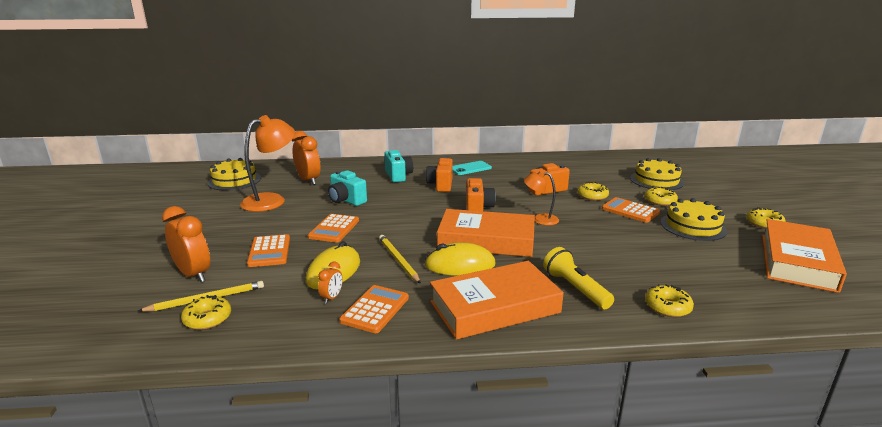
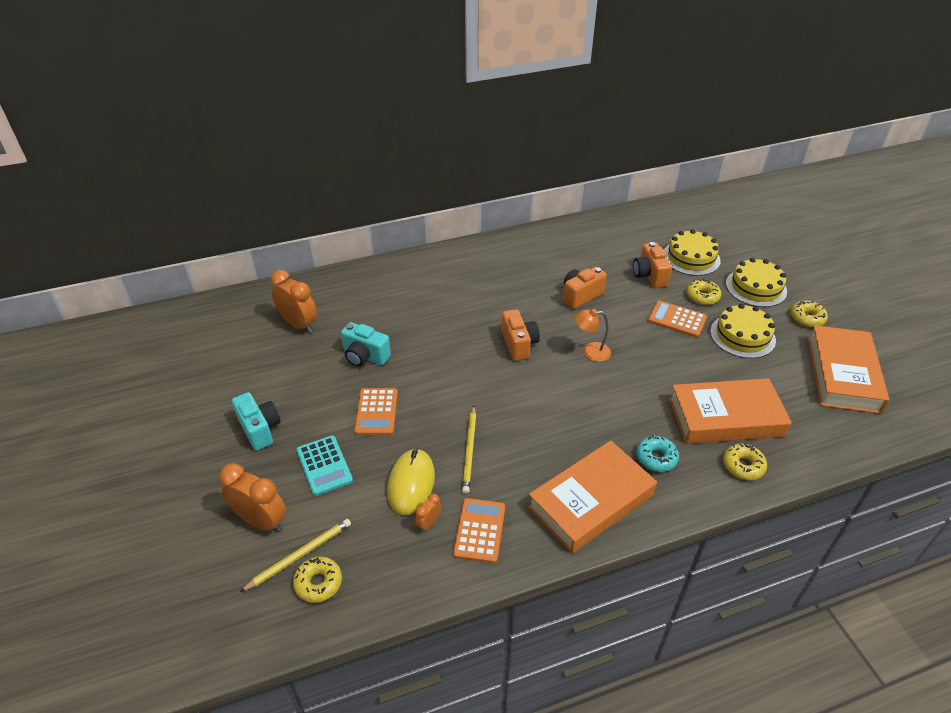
camera: 15 degrees left, 20 degrees up
(234, 180) = (204, 341): yellow cake -> yellow cake (756, 287)
(269, 251) = (324, 465): orange calculator -> turquoise calculator
(271, 200) = (275, 372): orange lamp -> none
(332, 297) = (429, 523): orange clock -> orange clock turned 150 degrees counterclockwise
(398, 176) = (404, 296): turquoise camera -> turquoise camera (260, 429)
(398, 260) = (470, 451): yellow pencil -> yellow pencil turned 135 degrees counterclockwise
(441, 185) = (461, 307): orange camera -> orange camera (649, 275)
(460, 265) = (535, 445): yellow mouse -> none
(470, 168) = (482, 267): turquoise phone -> none
(486, 240) = (547, 399): orange book -> orange book (725, 417)
(575, 289) = (656, 458): yellow flashlight -> turquoise donut
(592, 196) = (632, 299): yellow donut -> none

